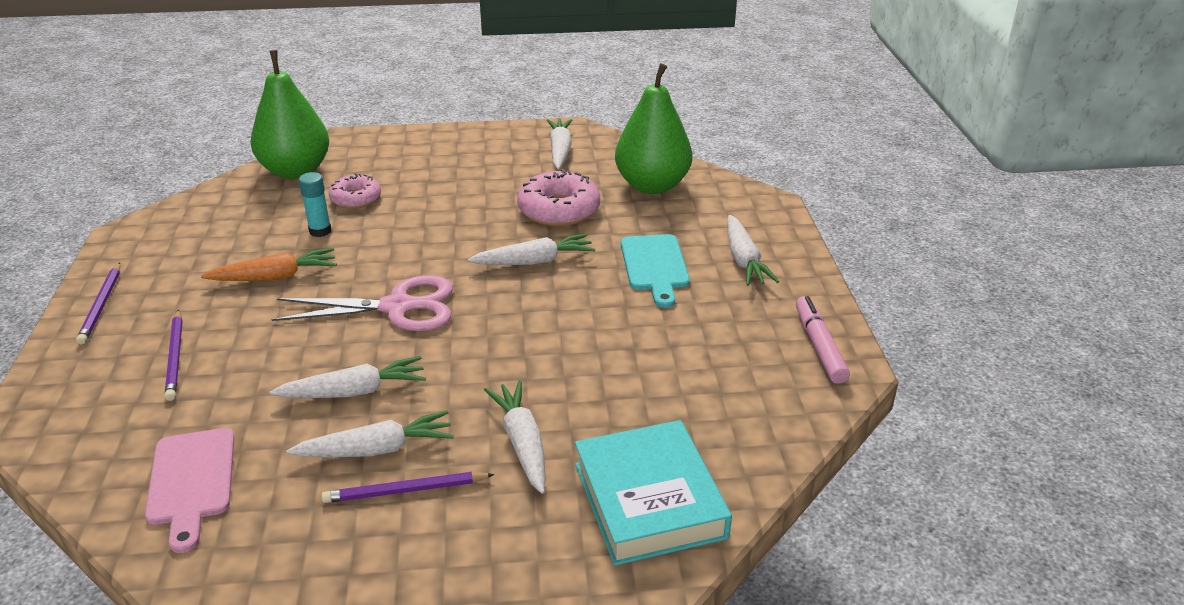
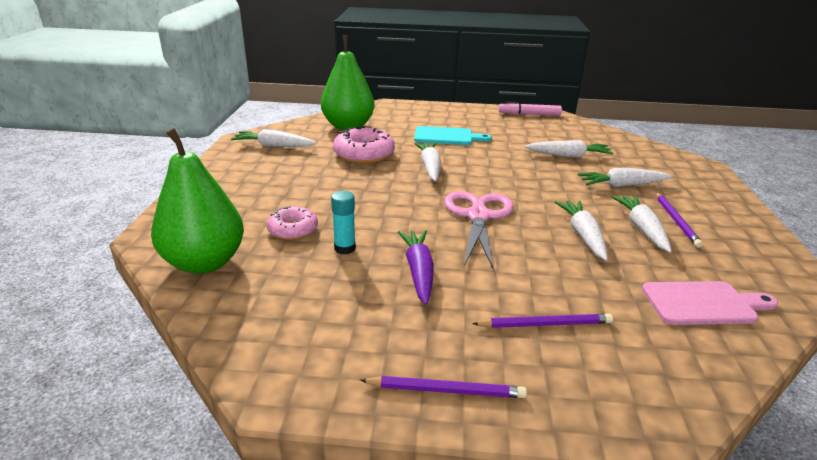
camera: 80 degrees left, 5 degrees down
(275, 277) = (418, 271): orange carrot -> purple carrot
(649, 500) = (655, 161): turquoise book -> none
(744, 260) = (447, 117): white carrot -> white carrot (569, 156)

